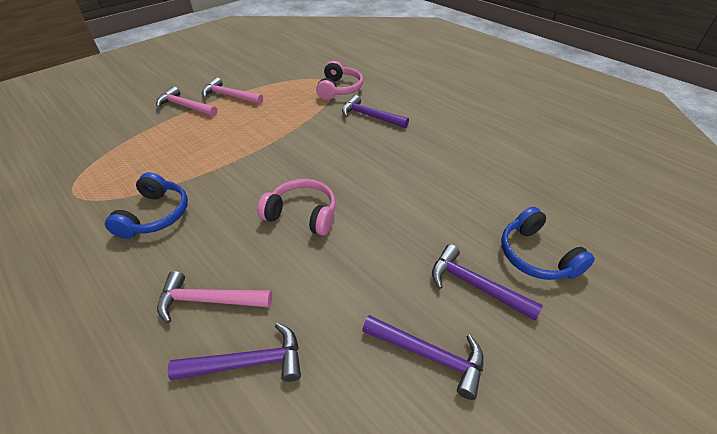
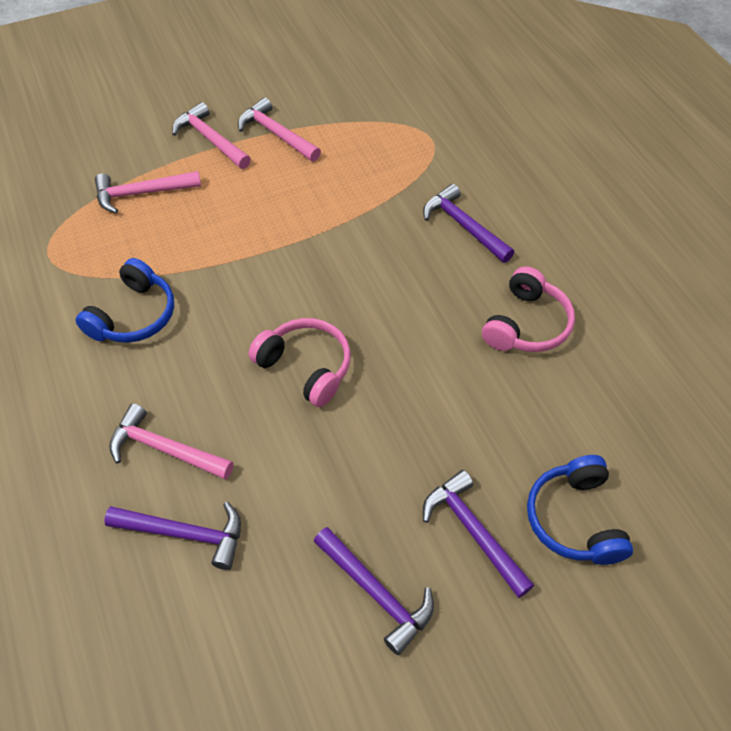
camera: 20 degrees right, 10 degrees up
(143, 143) = (142, 193): none -> pink hammer
(339, 89) = (440, 159): pink headphones -> pink headphones (526, 324)

